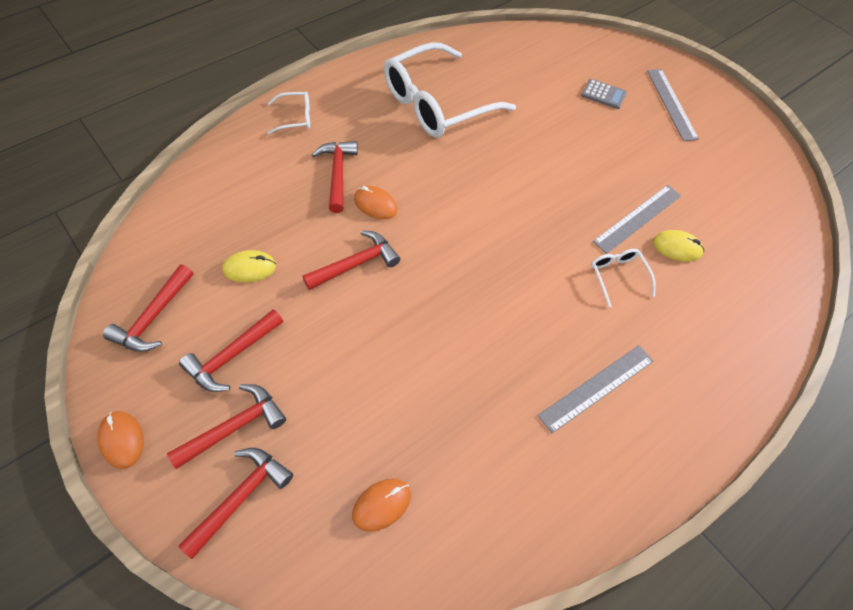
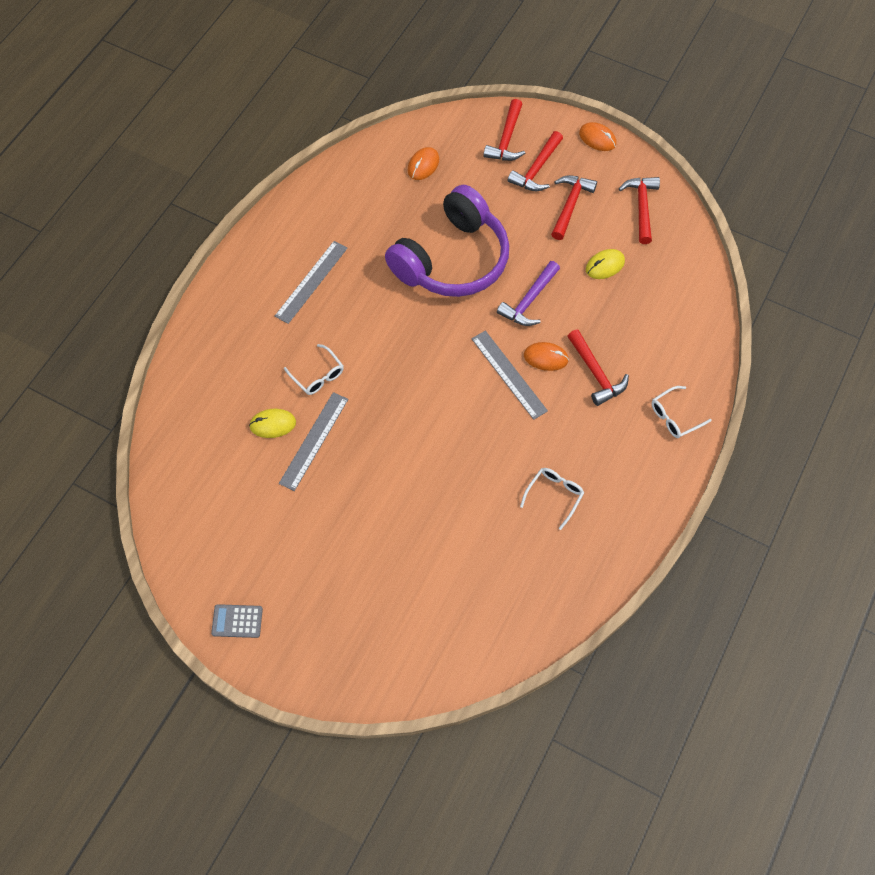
camera: 160 degrees right, 5 degrees up
(356, 264) = (529, 301): red hammer -> purple hammer
(414, 345) = (452, 259): none -> purple headphones
(437, 104) = (554, 496): white glasses -> white glasses, size x0.43
(603, 94) = (388, 591): grey calculator -> grey calculator (237, 621)
(671, 104) = (310, 611): grey ruler -> grey ruler (509, 374)

